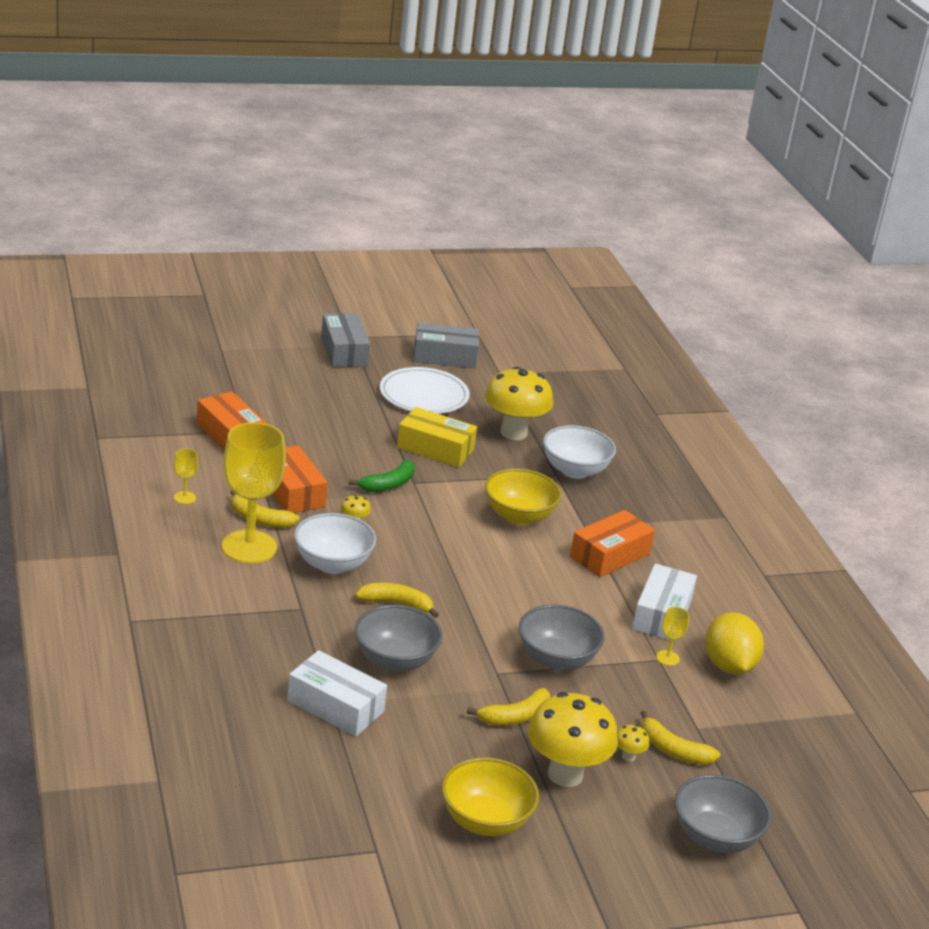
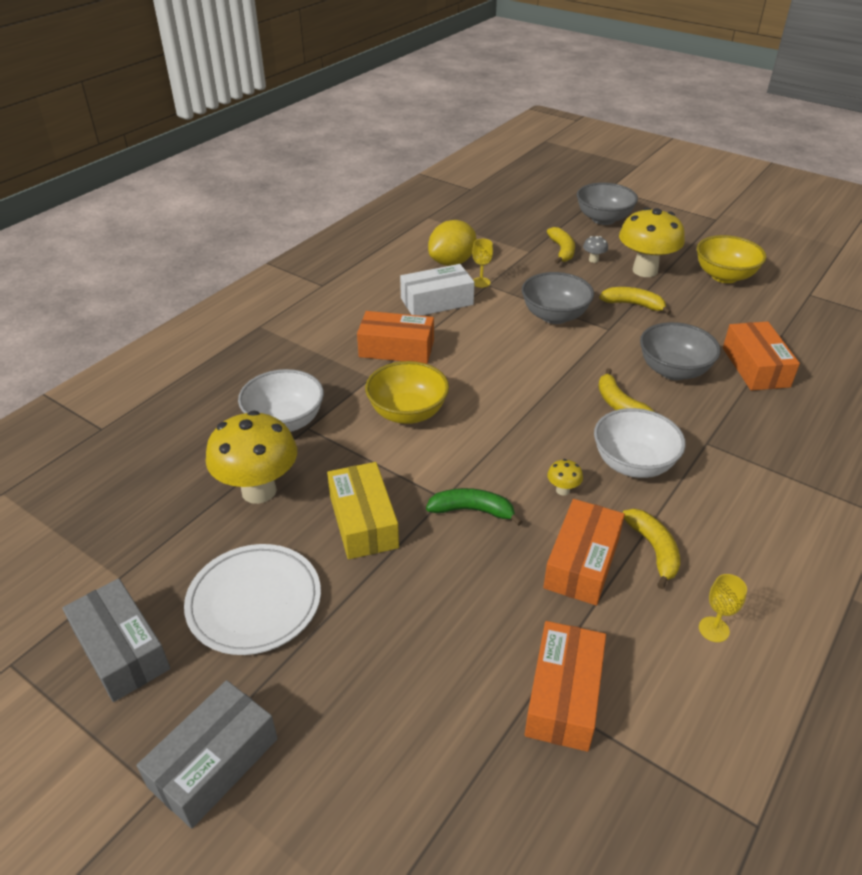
camera: 125 degrees left, 10 degrees up
(249, 547) = (697, 525): yellow goblet -> none
(335, 706) = (755, 367): white box -> orange box
(628, 756) = (593, 260): yellow mushroom -> grey mushroom

